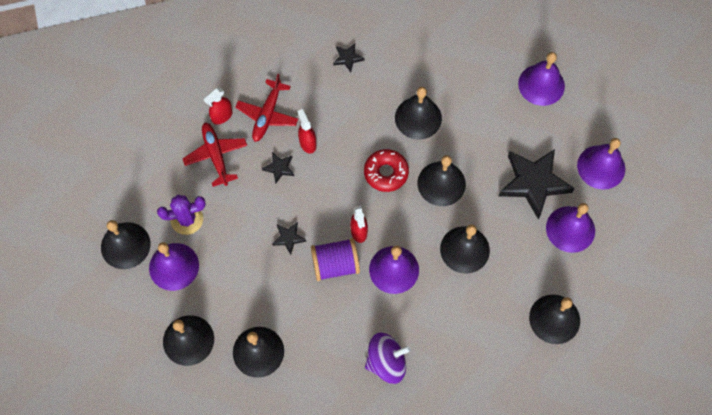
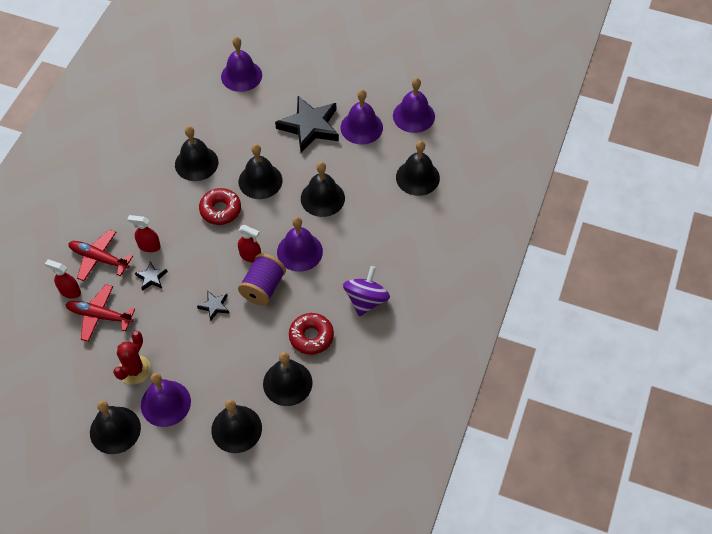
camera: 55 degrees left, 10 degrees down
(187, 219) = (134, 370): purple cactus -> red cactus
(222, 116) = (70, 291): red spray bottle -> red spray bottle turned 120 degrees clockwise
(267, 114) = (99, 259): red plane -> red plane turned 150 degrees clockwise
(316, 340) = (311, 336): none -> red donut
(348, 58) = (105, 177): black star -> none
(601, 167) = (332, 82): purple bell -> purple bell (413, 116)

